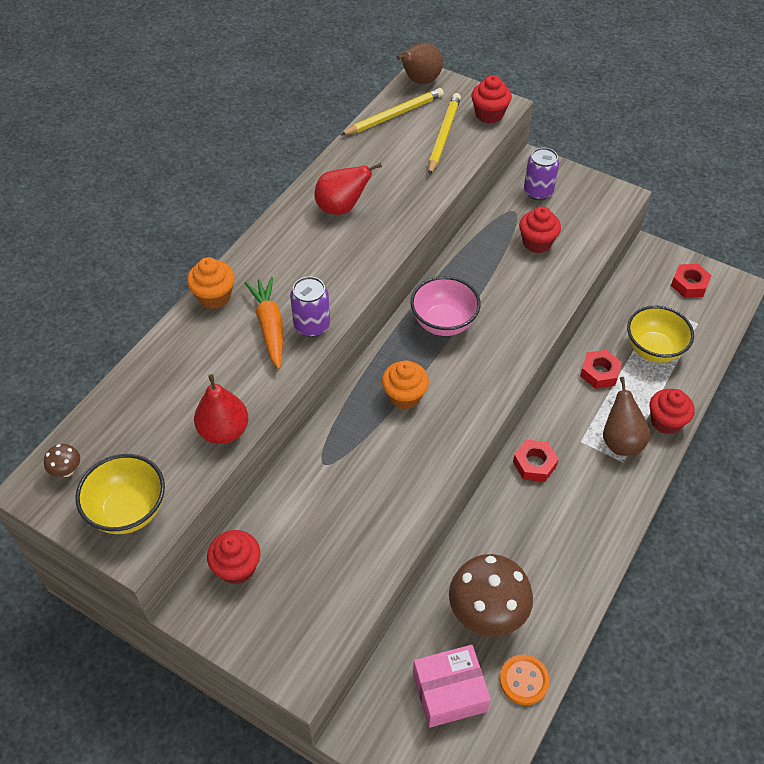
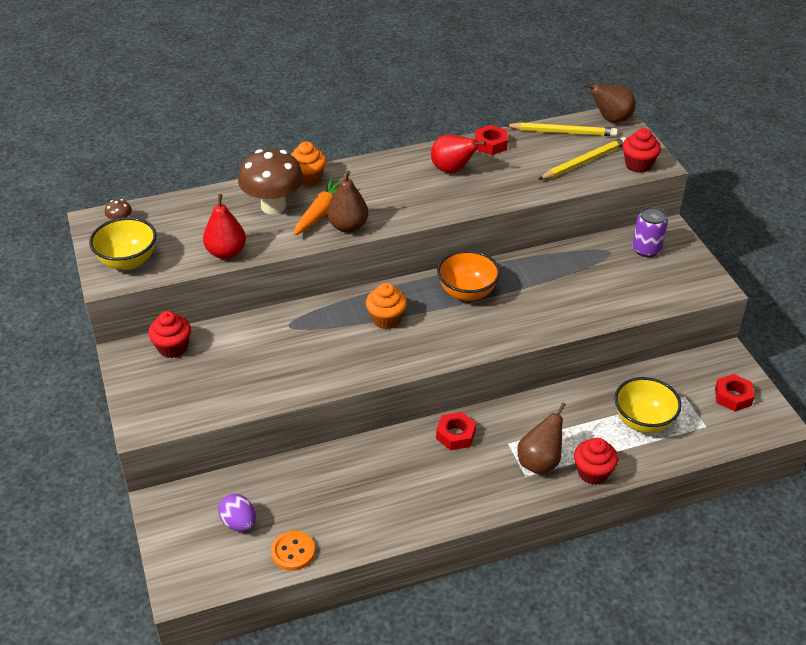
camera: 40 degrees right, 10 degrees down
(312, 325) = (348, 226): purple can -> brown pear
(443, 323) = (467, 292): pink bowl -> orange bowl
(449, 692) = (239, 523): pink box -> purple egg
(486, 613) = (315, 498): brown mushroom -> brown mushroom (273, 206)
(537, 243) = (602, 281): red cupcake -> none
(599, 373) = (578, 410): red nut -> red nut (490, 144)

